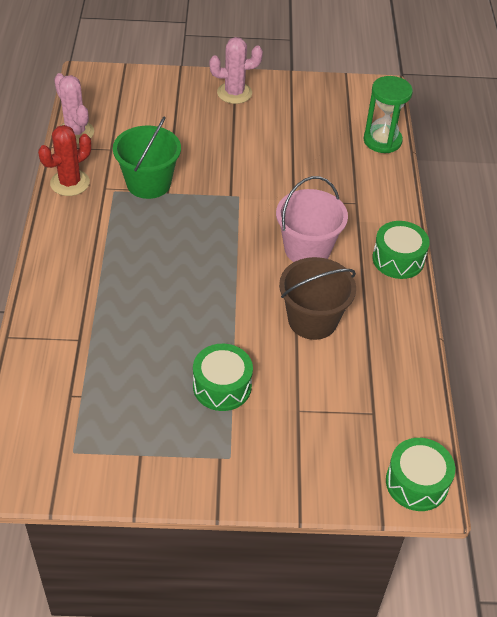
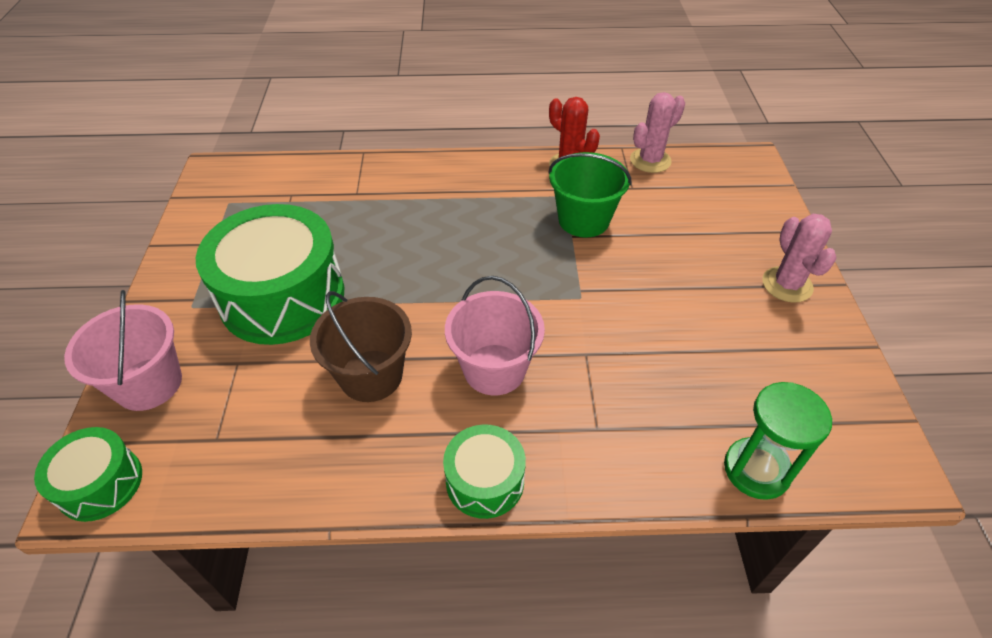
camera: 90 degrees right, 0 degrees up
(222, 386) = (282, 296): green drum -> green drum, size x1.94
(320, 472) = (148, 384): none -> pink bucket

